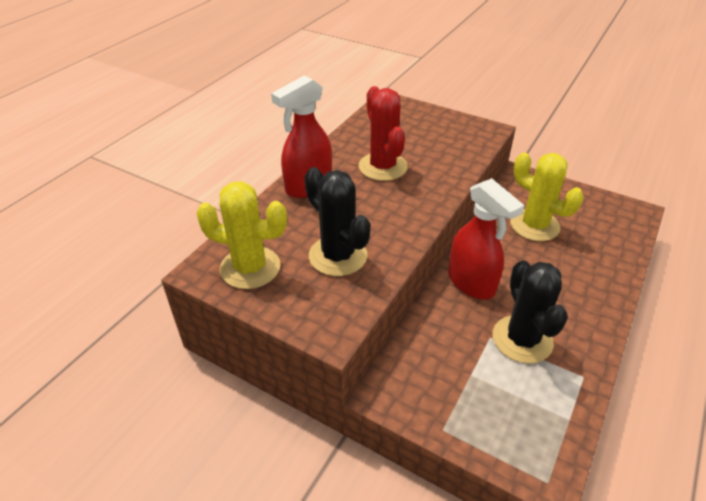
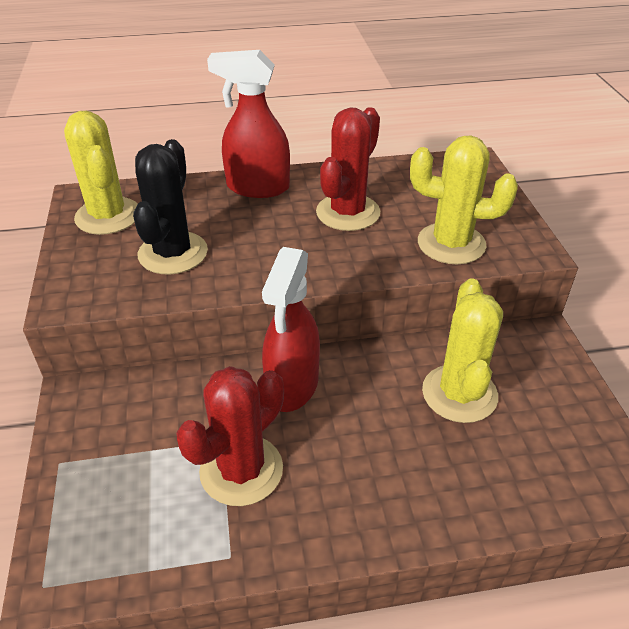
camera: 50 degrees right, 0 degrees up
(455, 150) = (451, 244): none -> yellow cactus
(522, 339) = (241, 470): black cactus -> red cactus

